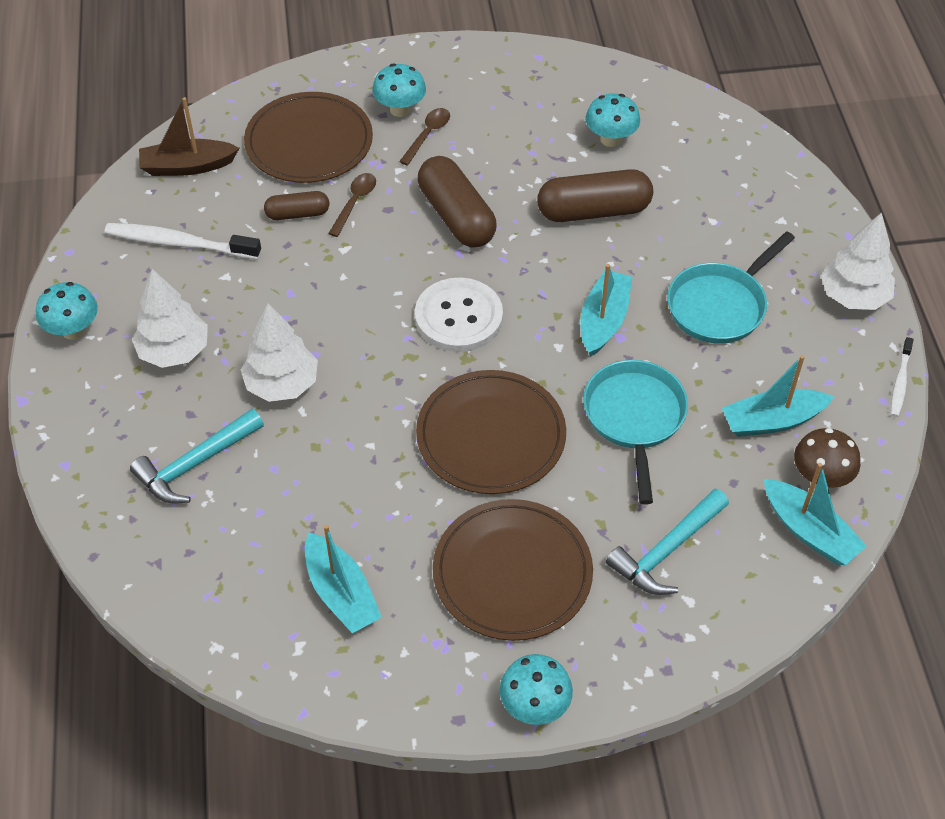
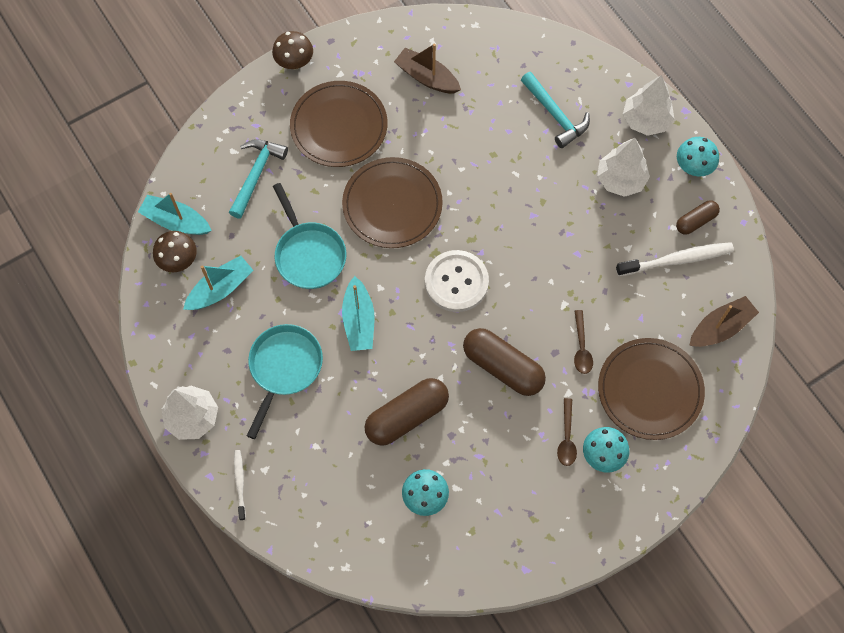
camera: 155 degrees right, 15 degrees up
(196, 464) = (555, 115): turquoise hammer -> turquoise hammer turned 120 degrees clockwise
(282, 384) = (539, 185): white tree -> white tree (646, 120)
(297, 214) = (614, 320): brown capsule -> brown capsule (695, 221)
(341, 593) = (427, 77): turquoise boat -> brown boat
(534, 705) = (294, 62): turquoise mushroom -> brown mushroom
(900, 382) = (143, 355): white toothbrush -> white toothbrush (240, 483)

